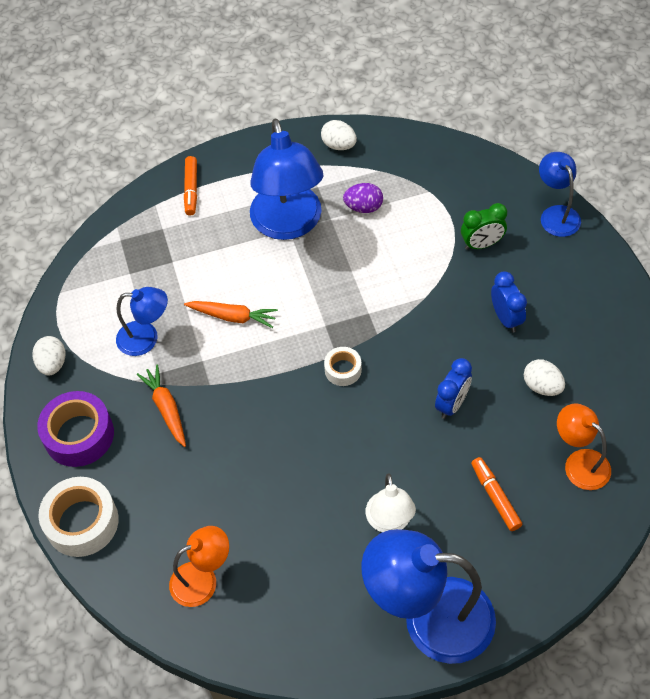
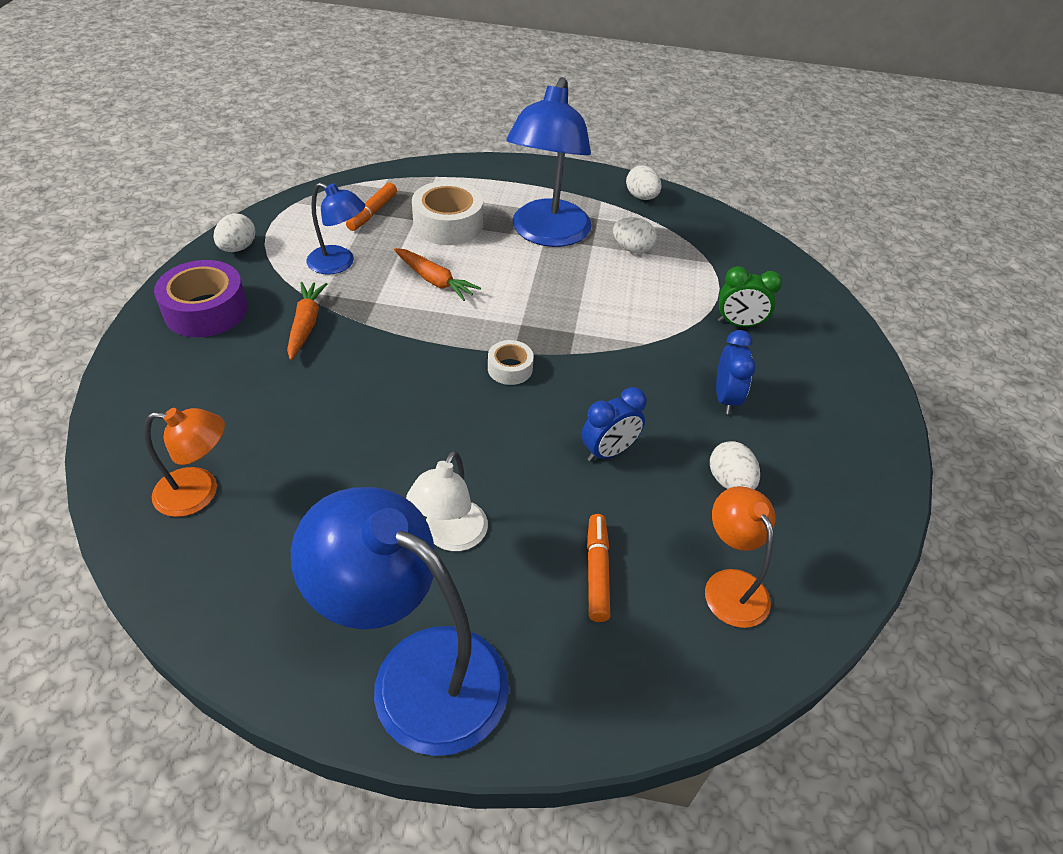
camera: 20 degrees right, 10 degrees down
(82, 522) = (136, 382): white tape -> white tape (448, 224)
(191, 189) = (477, 178): orange marker -> orange marker (372, 213)
(363, 207) = (632, 249): purple egg -> white egg
(556, 214) = (841, 331): blue lamp -> none

